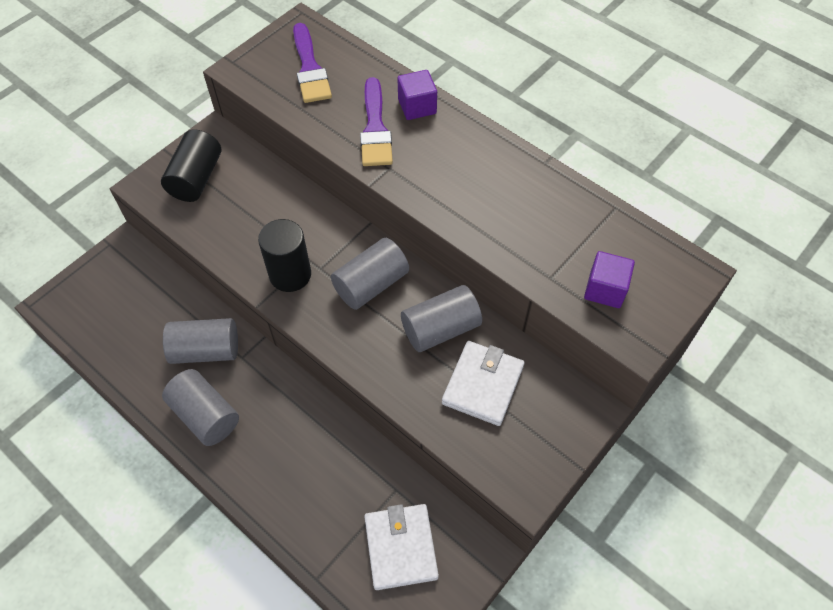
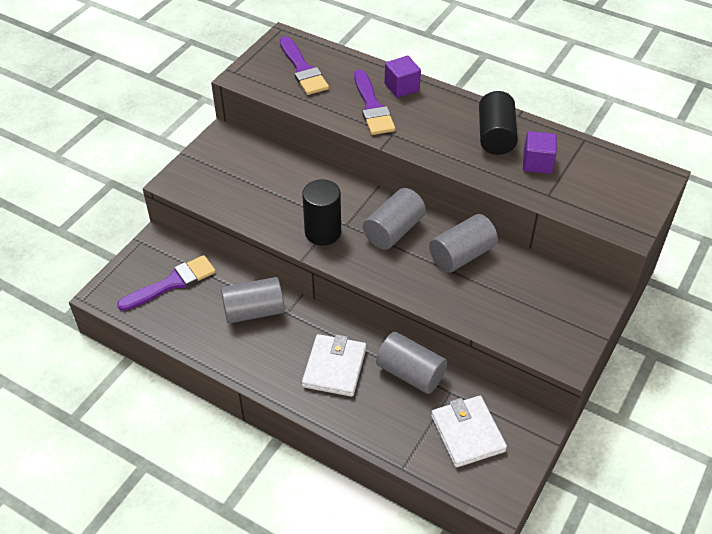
camera: 10 degrees left, 10 degrees down
(127, 301) = (172, 283): none -> purple brush
(196, 178) = (217, 171): black cylinder -> black cylinder (495, 136)
(205, 415) = (269, 360): grey cylinder -> grey cylinder (410, 373)
(482, 385) = (508, 290): white wallet -> white wallet (334, 367)
(605, 289) = (593, 197): purple cube -> purple cube (537, 163)

